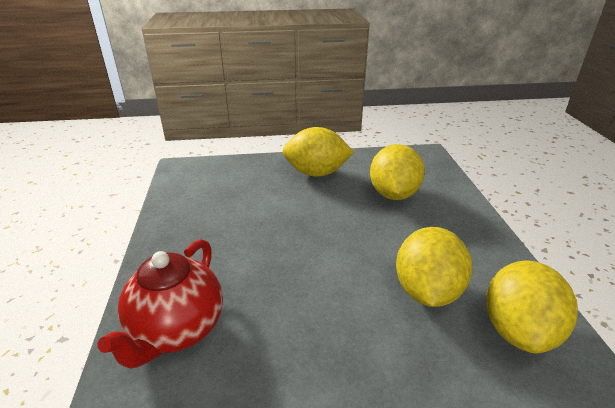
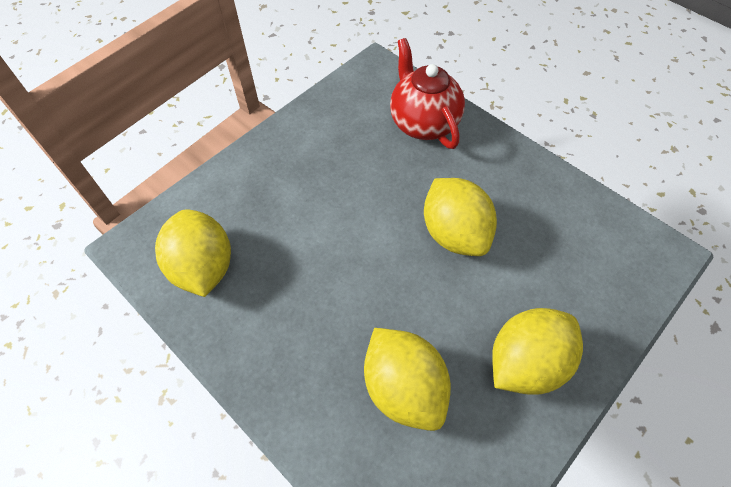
camera: 140 degrees right, 25 degrees up
(427, 291) = (287, 259): yellow lemon -> yellow lemon (454, 233)

